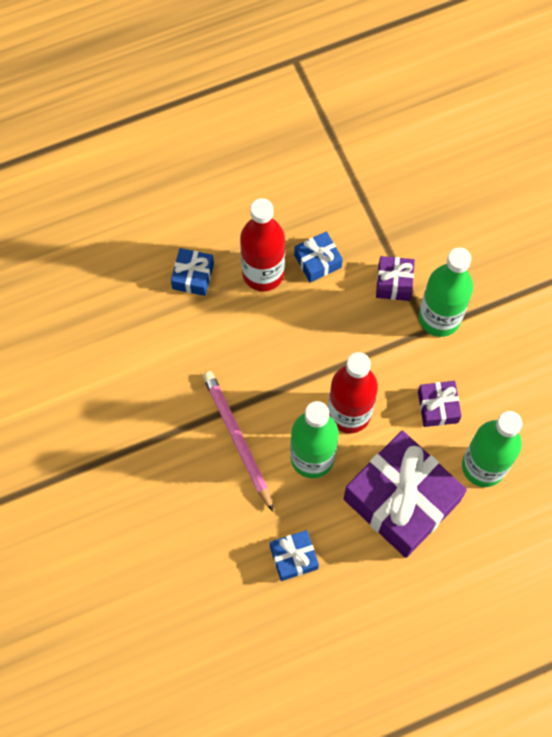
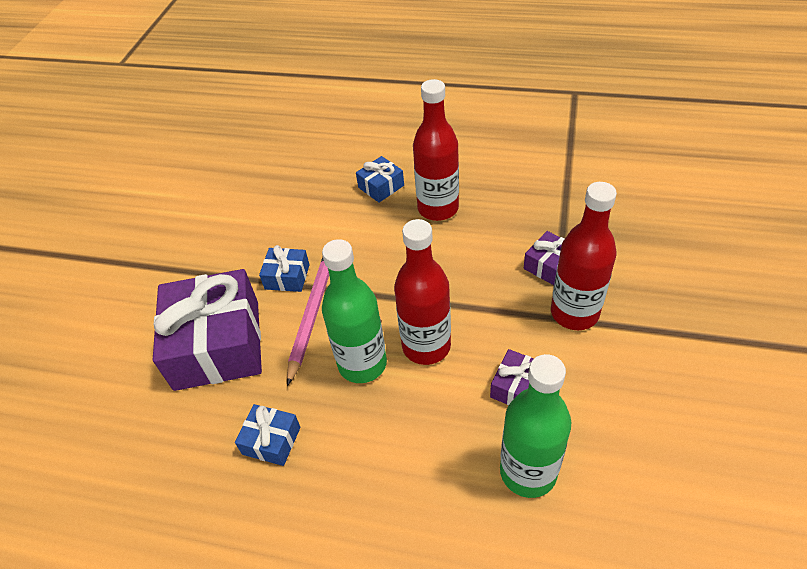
camera: 40 degrees right, 20 degrees down
(317, 261) = (491, 220): blue gift -> blue gift (287, 277)
(401, 500) = (415, 452): purple gift -> purple gift (217, 344)
(439, 318) = (574, 313): green bottle -> red bottle

